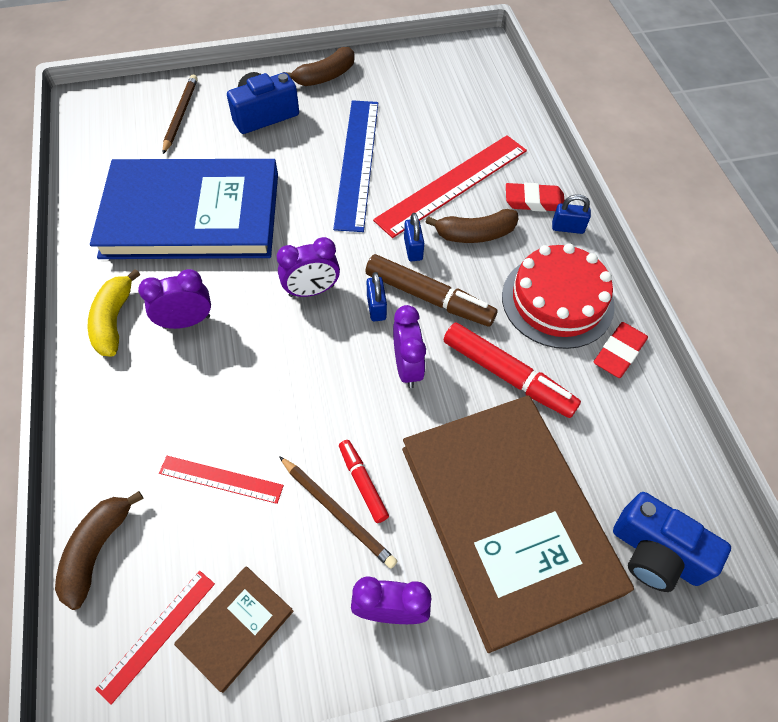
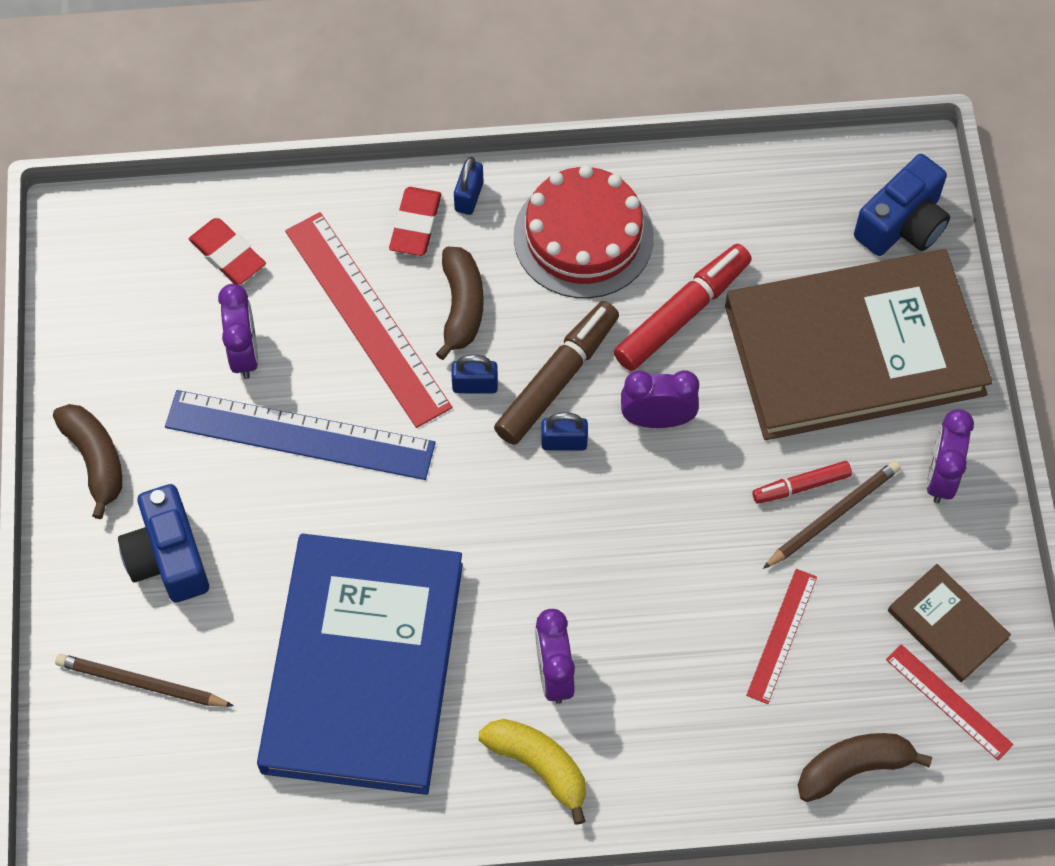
camera: 80 degrees left, 5 degrees up
(97, 550) = (854, 768): brown banana -> brown banana turned 135 degrees clockwise
(114, 320) = (539, 766): yellow banana -> yellow banana turned 150 degrees counterclockwise
(311, 291) = (526, 517): purple clock -> purple clock (244, 353)
(619, 352) = (665, 191): red eraser -> red eraser (227, 255)

